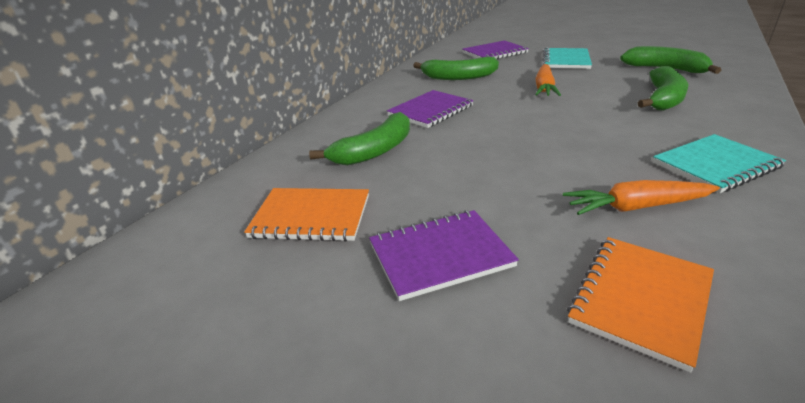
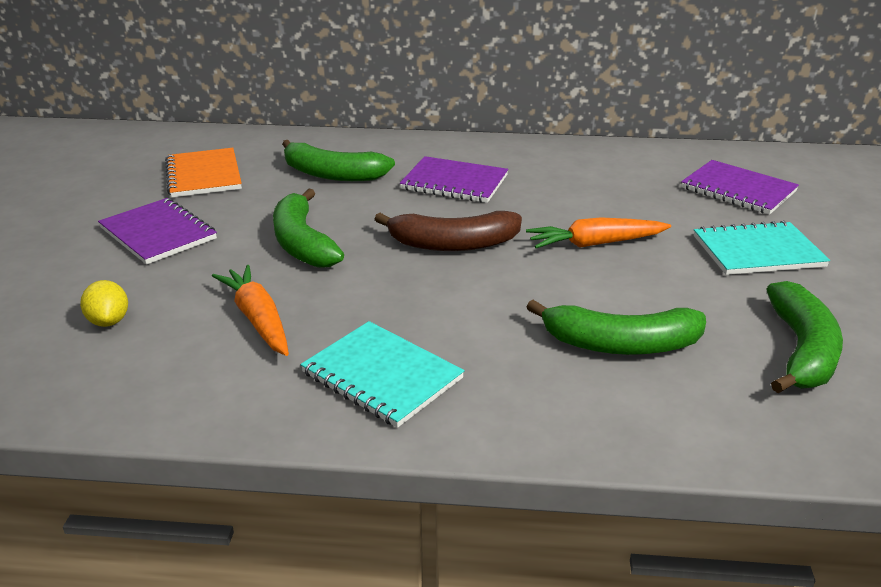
camera: 65 degrees right, 0 degrees up
(458, 77) = (591, 180): green banana -> green banana (302, 243)
(528, 122) = (453, 244): none -> brown banana
(641, 299) = (109, 321): orange notebook -> yellow lemon

